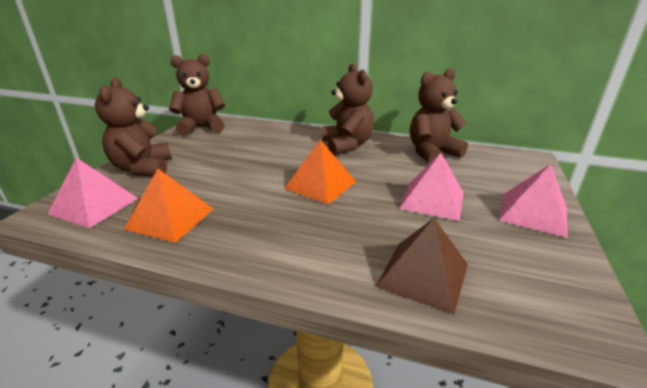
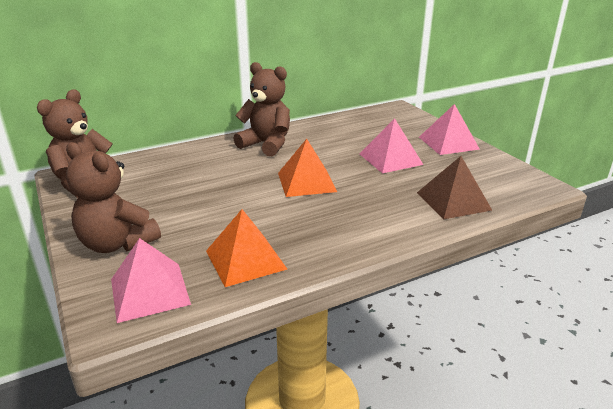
camera: 45 degrees left, 0 degrees up
(432, 153) = (337, 127): brown teddy bear -> none

